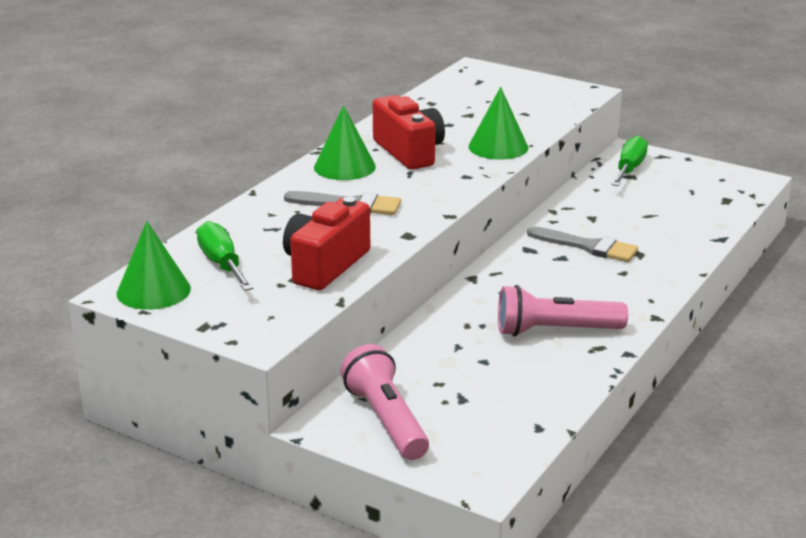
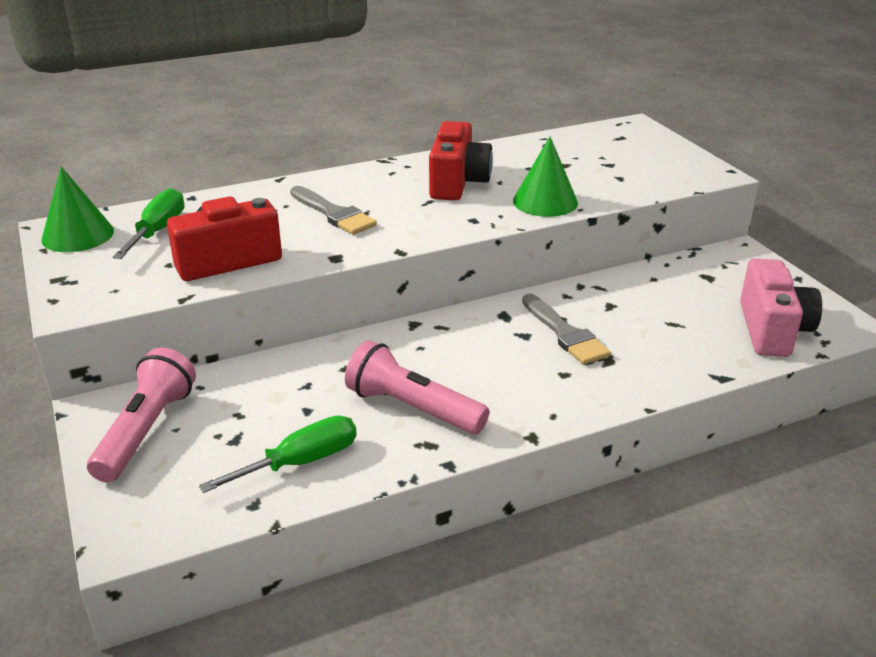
camera: 35 degrees right, 5 degrees up
(344, 167) = (383, 179): green cone -> none
(629, 169) = (717, 269): green screwdriver -> green screwdriver (301, 462)
(713, 198) = (772, 330): none -> pink camera

